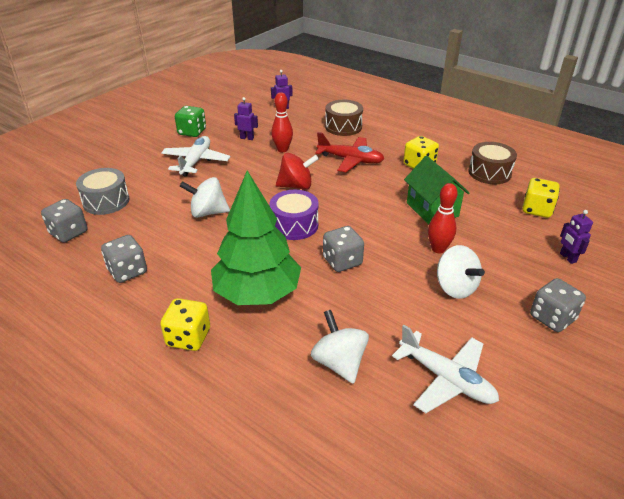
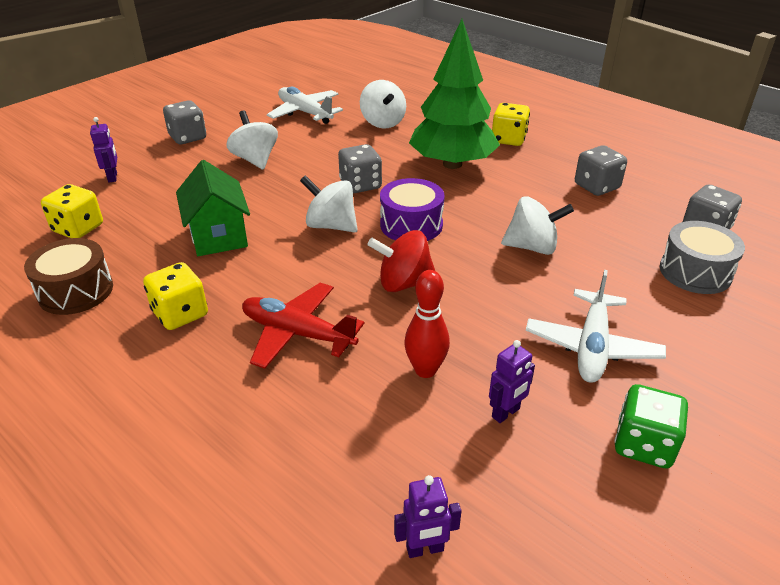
camera: 175 degrees left, 0 degrees up
(247, 138) = (506, 413): purple robot -> purple robot turned 60 degrees counterclockwise
(343, 127) = (276, 441): brown drum -> none
(354, 221) = (331, 226): none -> white spinning top
(438, 249) = (246, 191): red bowling pin -> none

